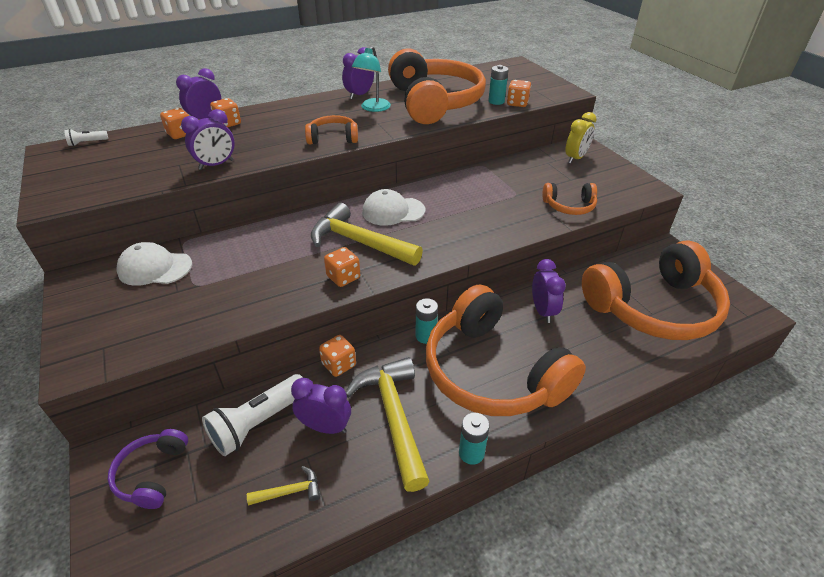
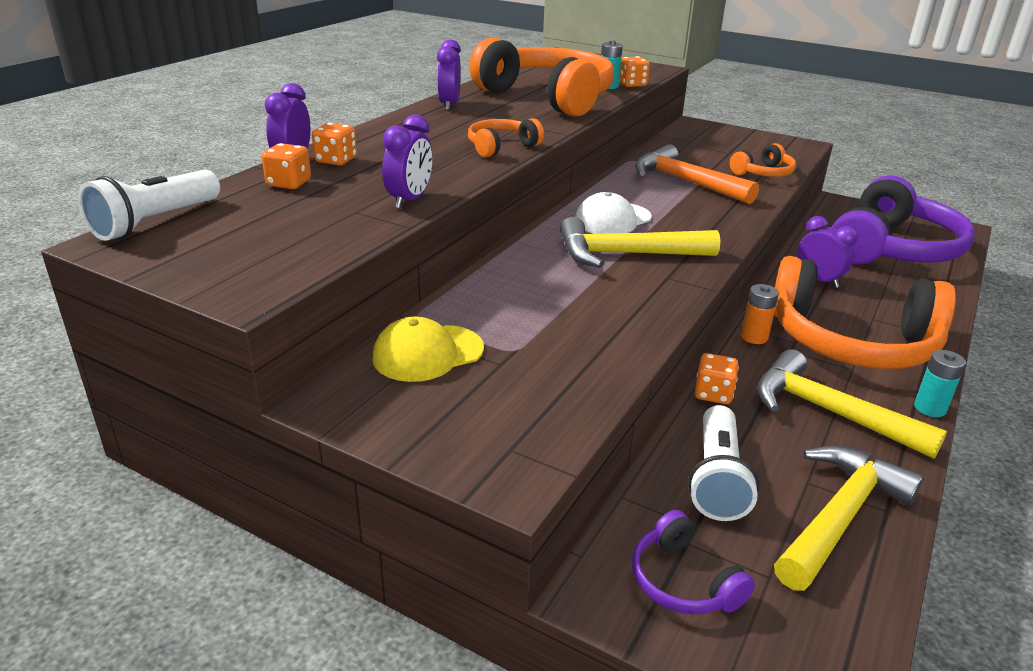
camera: 35 degrees left, 10 degrees down
(87, 143) = (155, 222): white flashlight -> white flashlight, size x2.12
(155, 268) = (428, 353): white cap -> yellow cap
(290, 491) = (839, 516): yellow hammer -> yellow hammer, size x2.26
(325, 427) = (785, 449): purple clock -> none
(343, 277) = (664, 288): orange dice -> none
(373, 108) = (490, 114): turquoise lamp -> none
(426, 336) = (754, 337): turquoise battery -> orange battery
(493, 196) = (686, 182): none -> orange hammer
(575, 158) = (705, 135): yellow clock -> none
(653, 307) = (893, 248): orange headphones -> purple headphones

